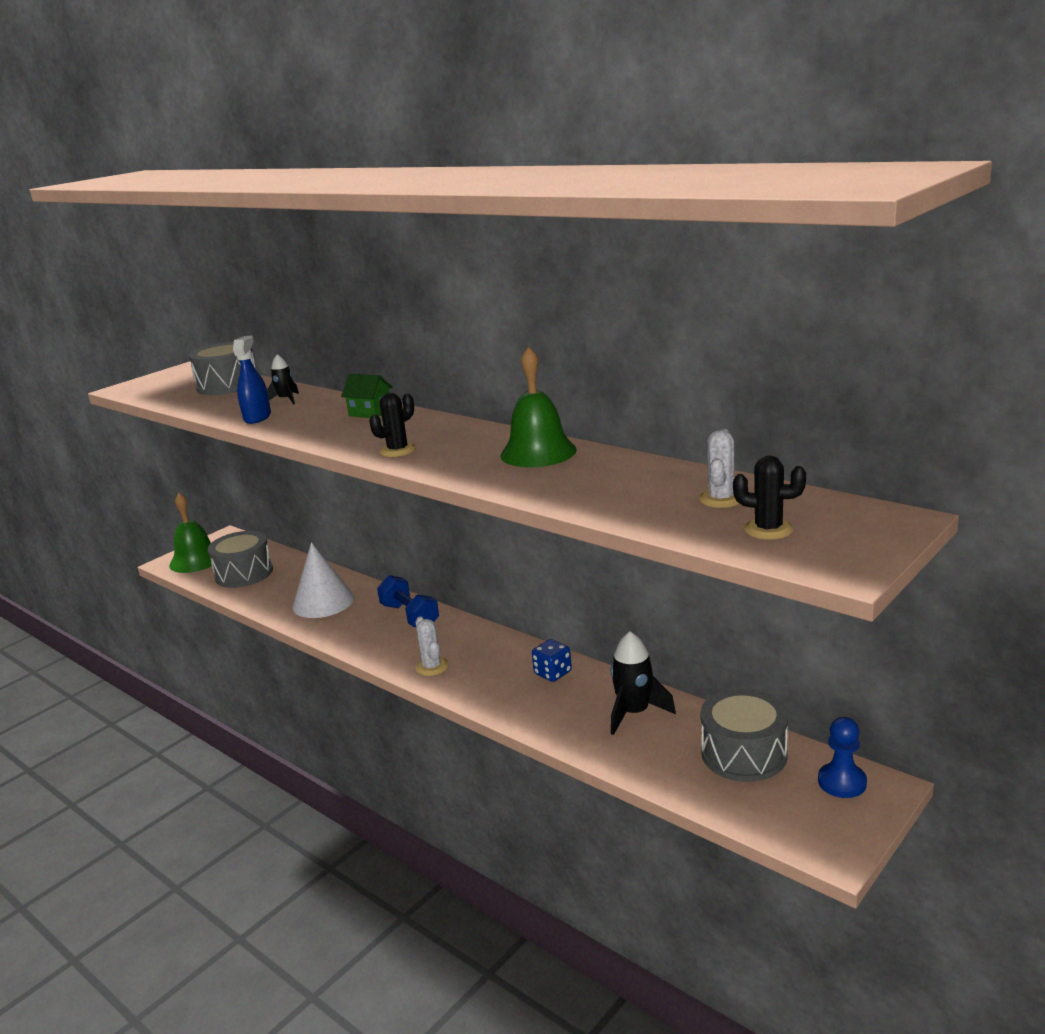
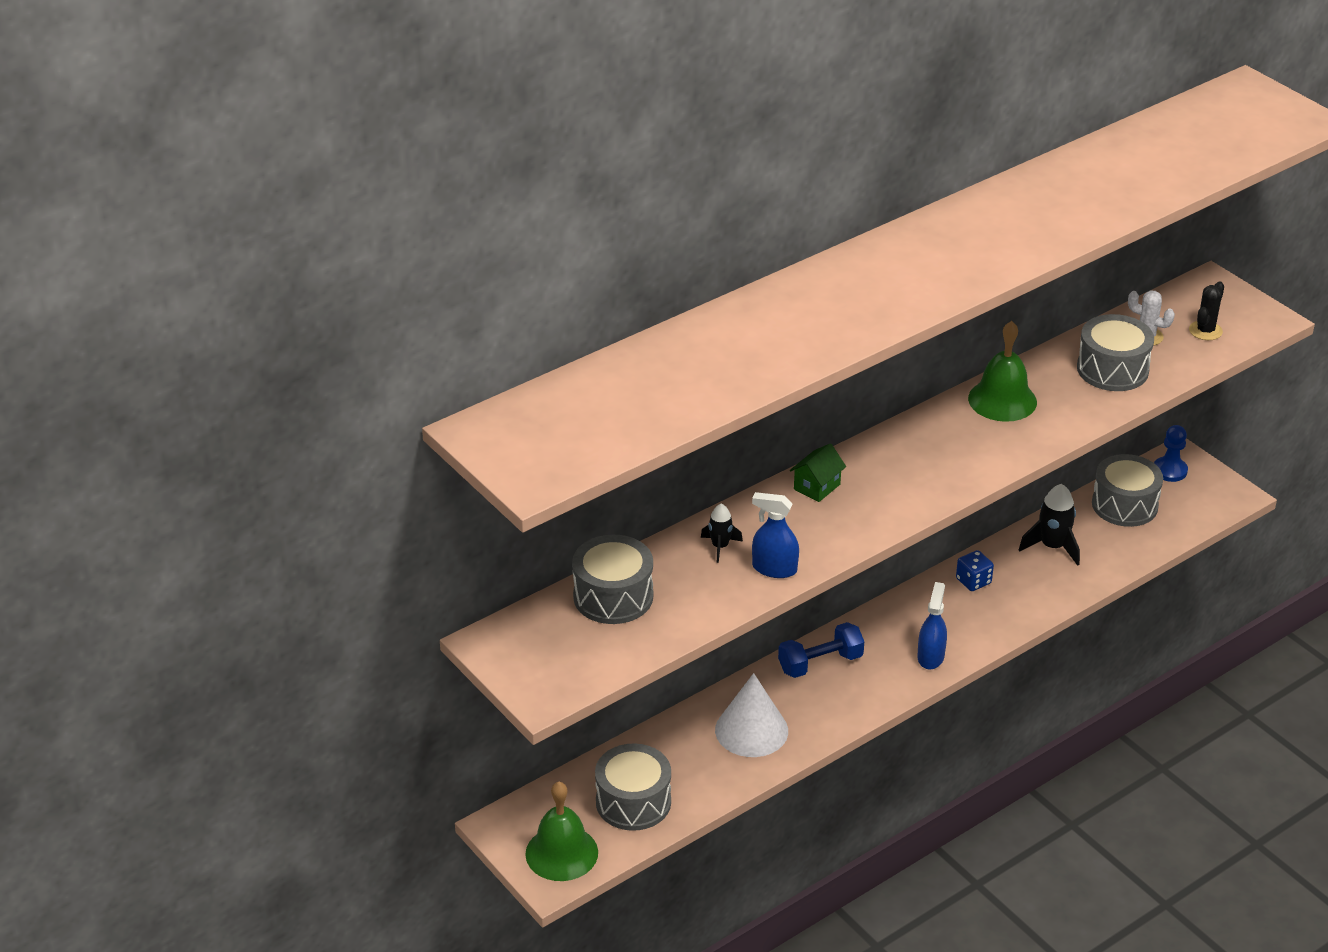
camera: 80 degrees left, 15 degrees up
(397, 450) = (948, 476): black cactus -> none
(432, 667) = (930, 656): white cactus -> blue spray bottle
(633, 491) = (1112, 369): none -> grey drum

